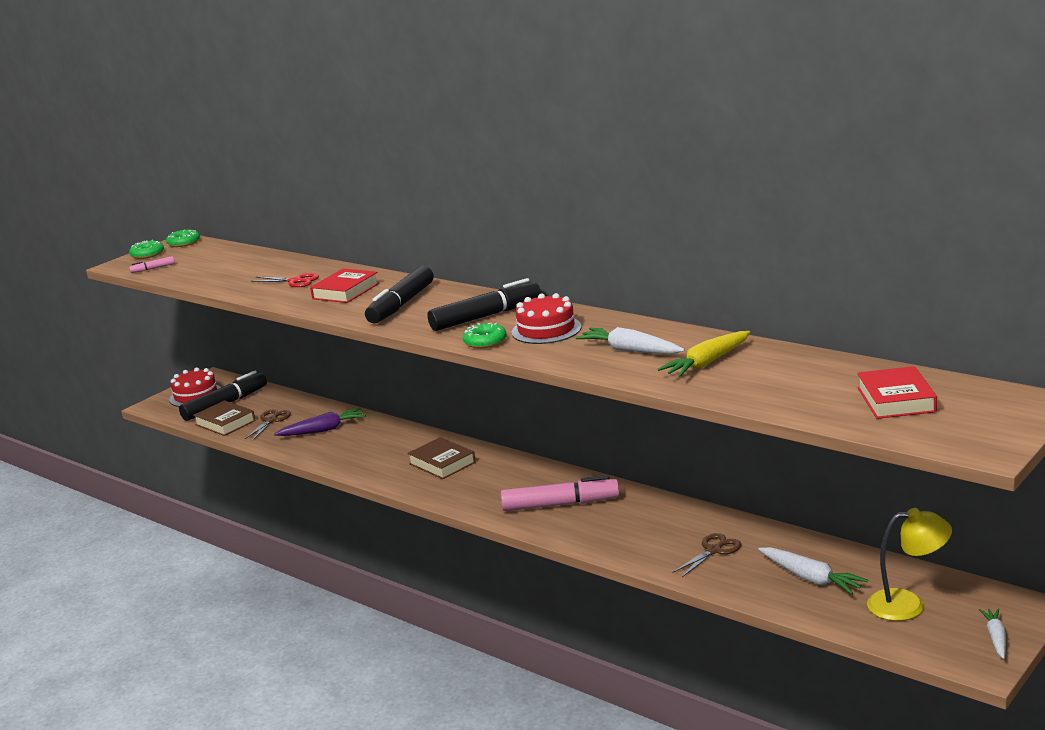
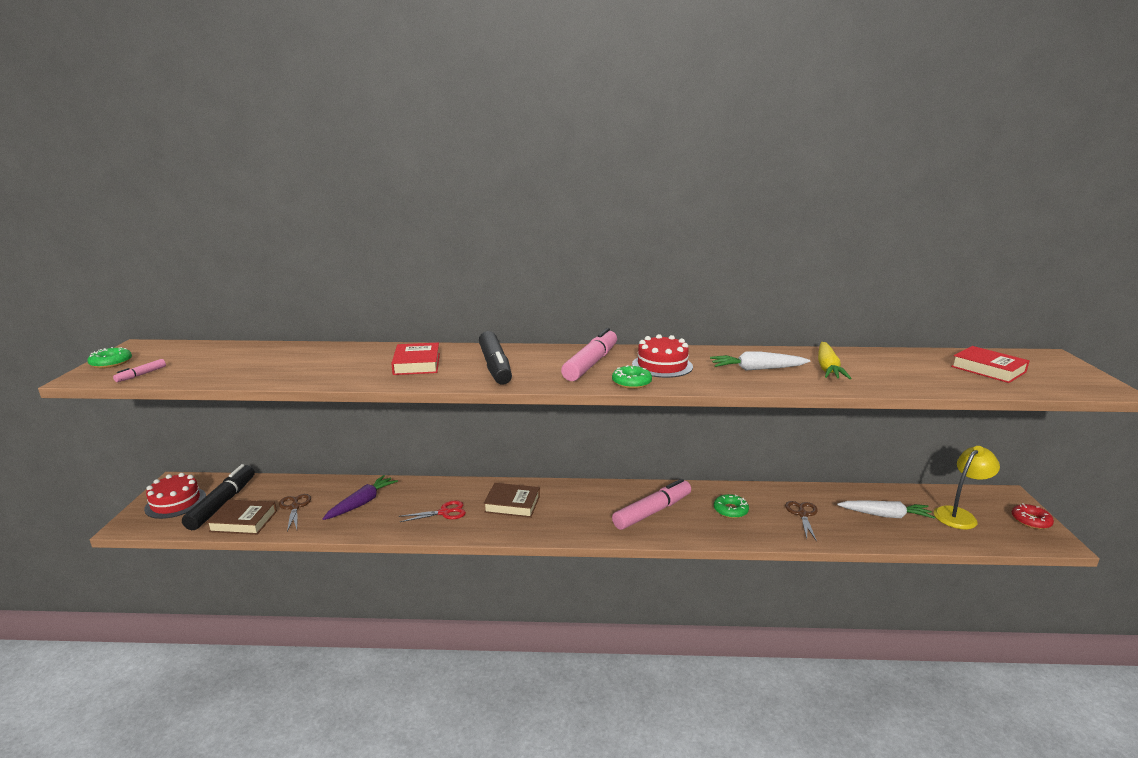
camera: 40 degrees left, 0 degrees up
(184, 243) = (145, 347): green donut -> green donut (730, 510)
(295, 281) = (345, 363): red scissors -> red scissors (444, 512)
(486, 316) = (591, 363): black marker -> pink marker
(995, 638) = (1030, 520): white carrot -> red donut

